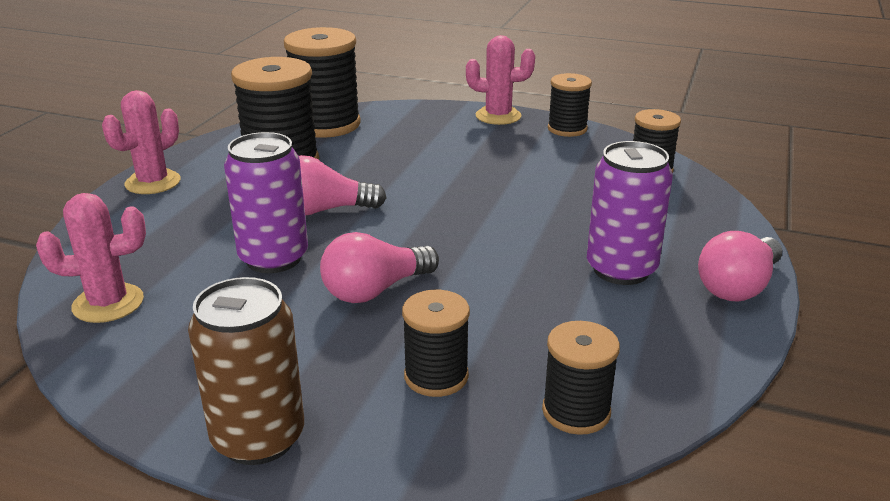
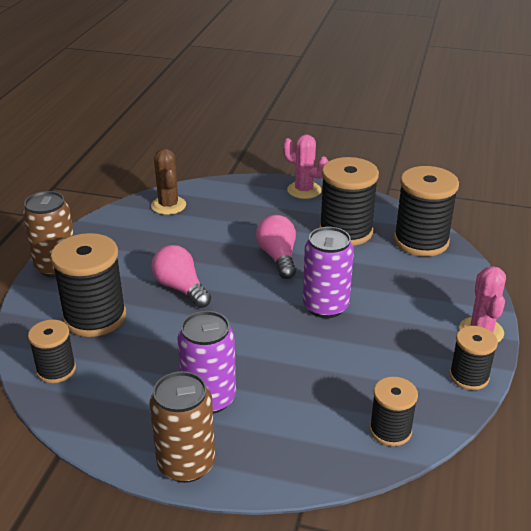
camera: 85 degrees right, 5 degrees up
(108, 303) = (168, 205): pink cactus -> brown cactus
(273, 258) = (215, 247): purple can -> purple can (325, 306)
(436, 376) = (95, 317): black spool -> black spool, size x1.74
(738, 287) = (186, 464): pink light bulb -> brown can

